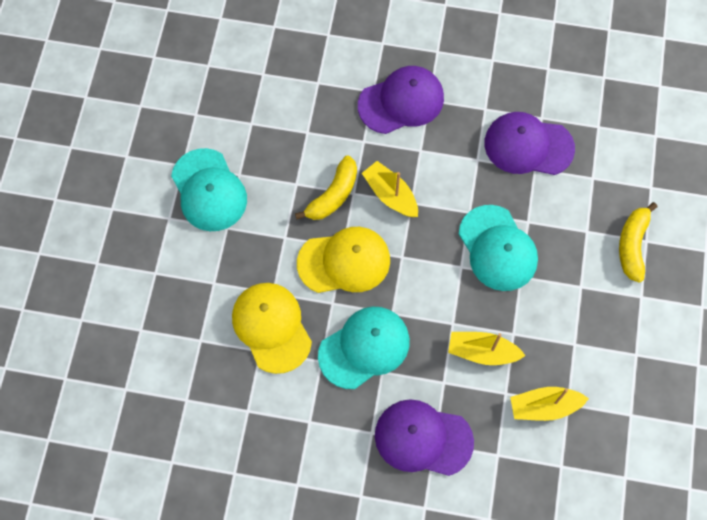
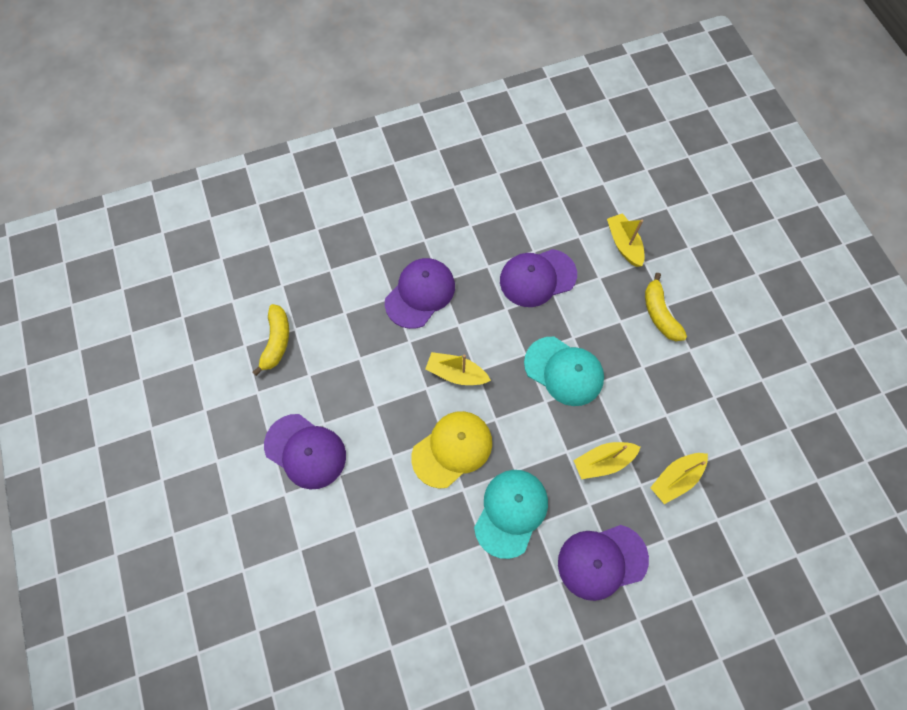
camera: 30 degrees left, 0 degrees up
(209, 190) = (305, 451): turquoise cap -> purple cap
(271, 327) = (426, 539): yellow cap -> none
(333, 195) = (411, 399): yellow banana -> yellow banana (276, 341)
(640, 158) = (623, 244): none -> yellow boat

